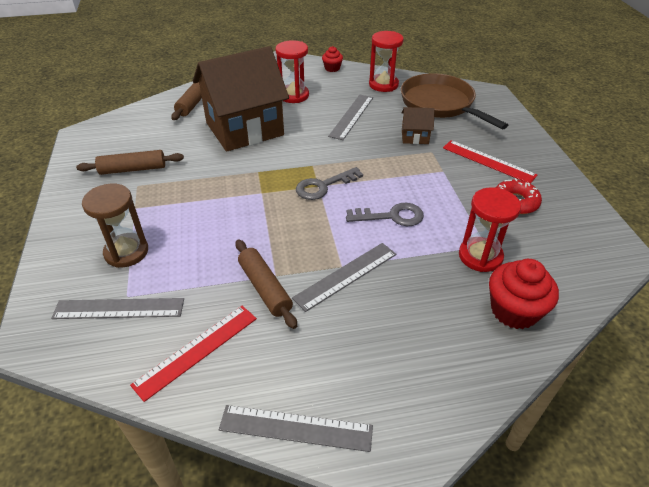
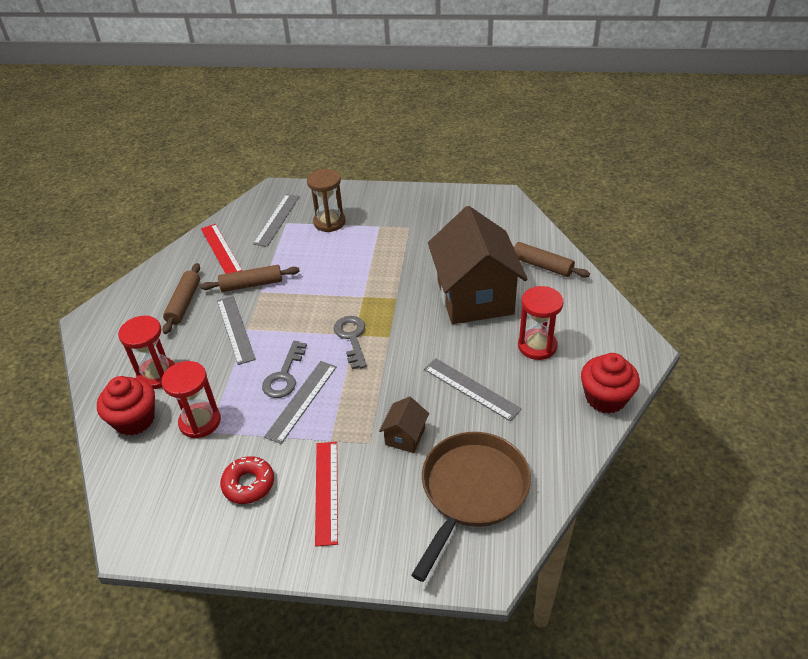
camera: 110 degrees right, 0 degrees up
(133, 169) = (433, 225): brown rolling pin -> brown rolling pin (184, 303)
(296, 428) = (140, 283): grey ruler -> grey ruler (301, 401)
(332, 68) = (605, 398): red cupcake -> red cupcake, size x1.82
(383, 85) = (544, 443): red hourglass -> red hourglass (157, 375)
(440, 104) = (471, 492): brown pan -> brown pan turned 45 degrees counterclockwise
(488, 161) = (326, 491): red ruler -> red ruler turned 60 degrees counterclockwise

